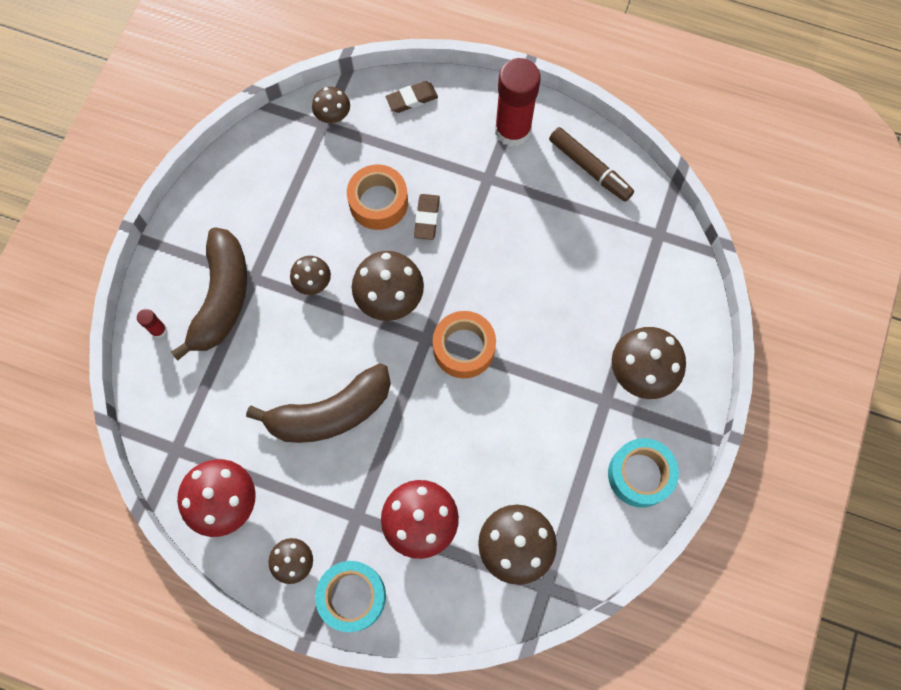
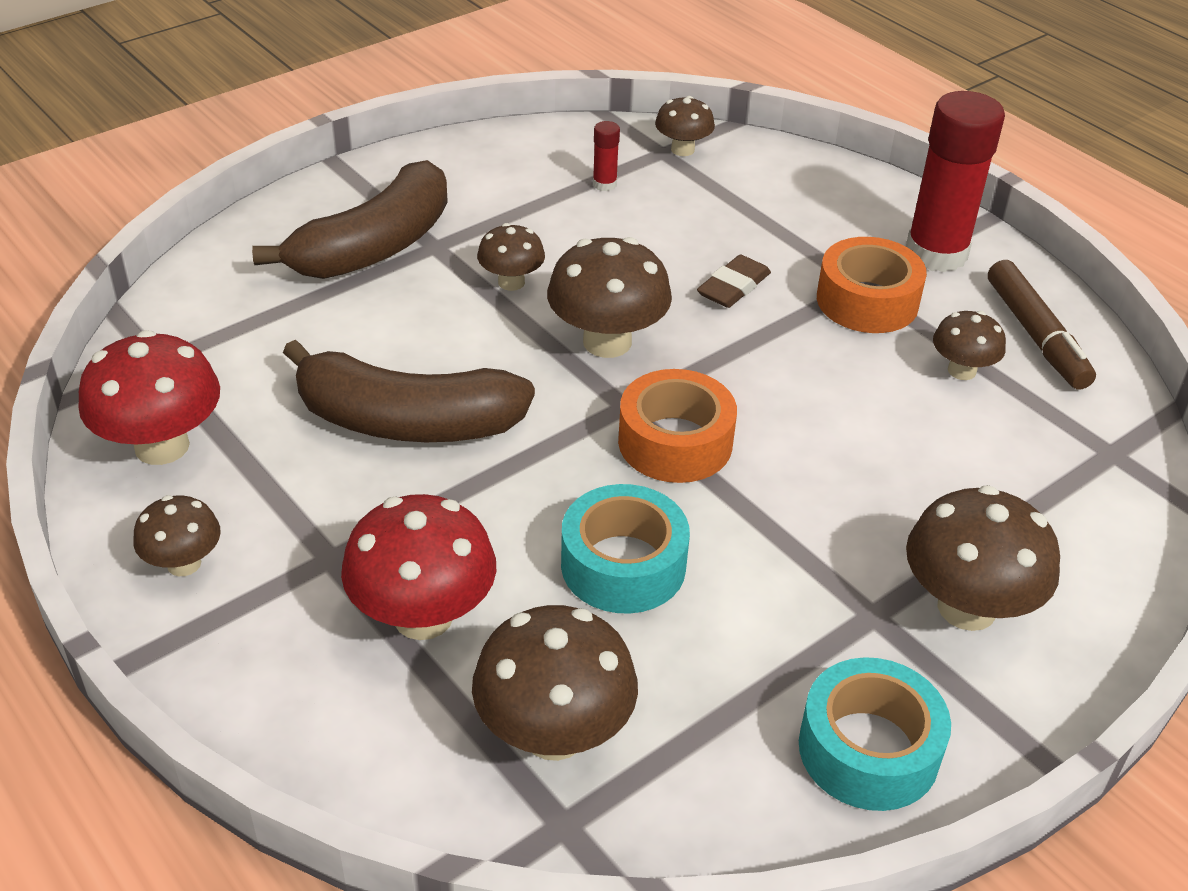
camera: 30 degrees right, 30 degrees down
(158, 330) = (263, 241): red glue stick -> red glue stick (604, 184)
(352, 596) = (226, 654): turquoise tape -> turquoise tape (623, 565)
(378, 202) = (675, 245): orange tape -> orange tape (867, 301)
(412, 99) = (806, 173): brown eraser -> none
(567, 216) = (962, 371): none -> brown mushroom

